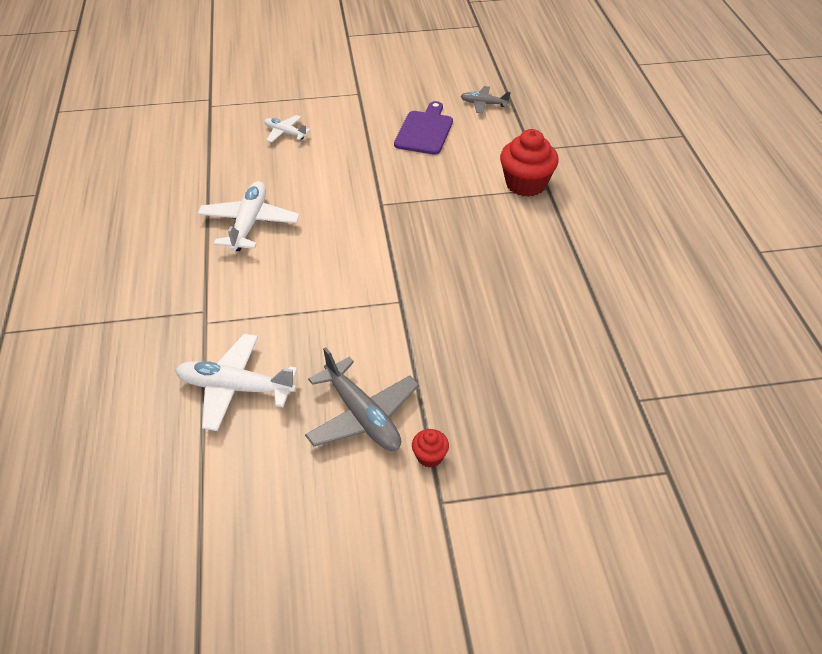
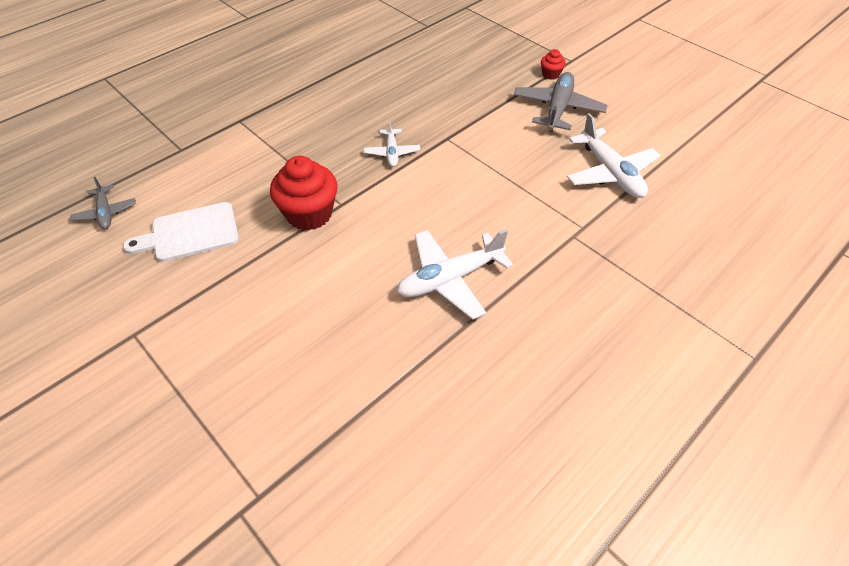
camera: 125 degrees left, 5 degrees up
(285, 133) = (271, 354): white plane -> white plane (392, 152)
(424, 131) = (190, 233): purple cutting board -> white cutting board
(526, 184) = (242, 133): red cupcake -> red cupcake (309, 214)

